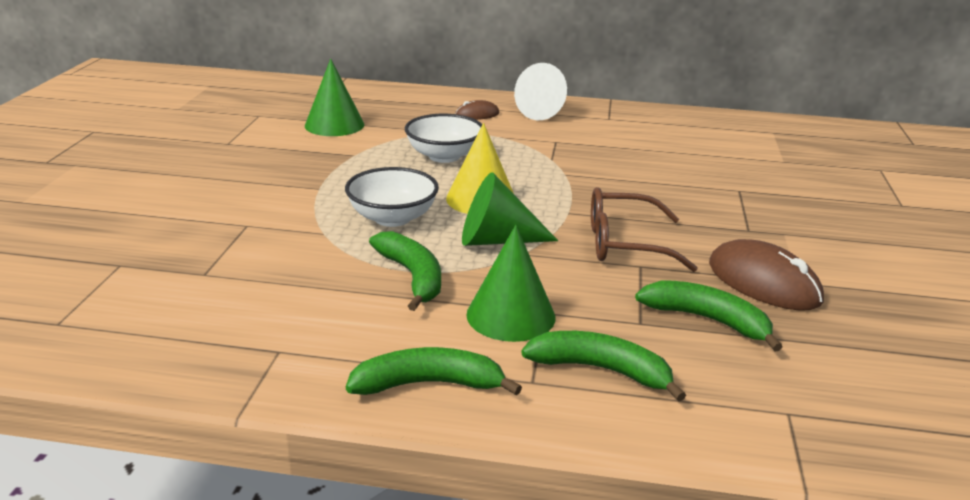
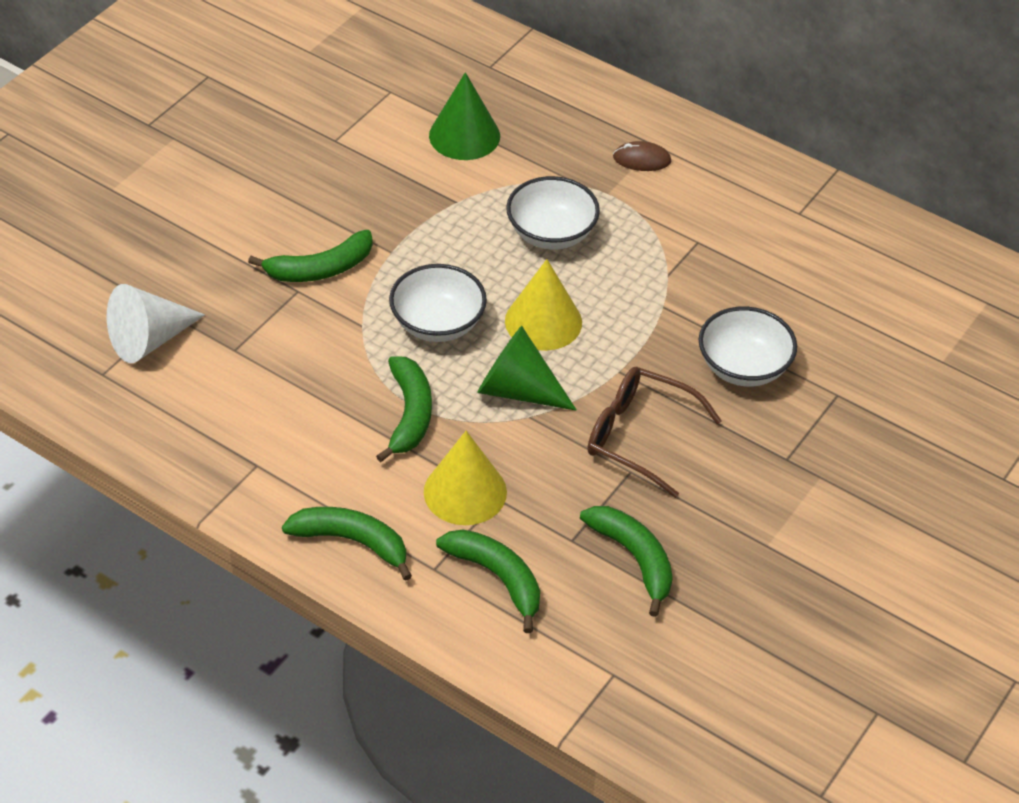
camera: 25 degrees right, 20 degrees up
(260, 209) = (320, 269): none -> green banana
(511, 315) = (465, 492): green cone -> yellow cone
(545, 112) = (729, 177): white cone -> white cone (149, 339)
(658, 191) = (743, 367): none -> white bowl
(763, 282) = (731, 533): brown mouse -> none

